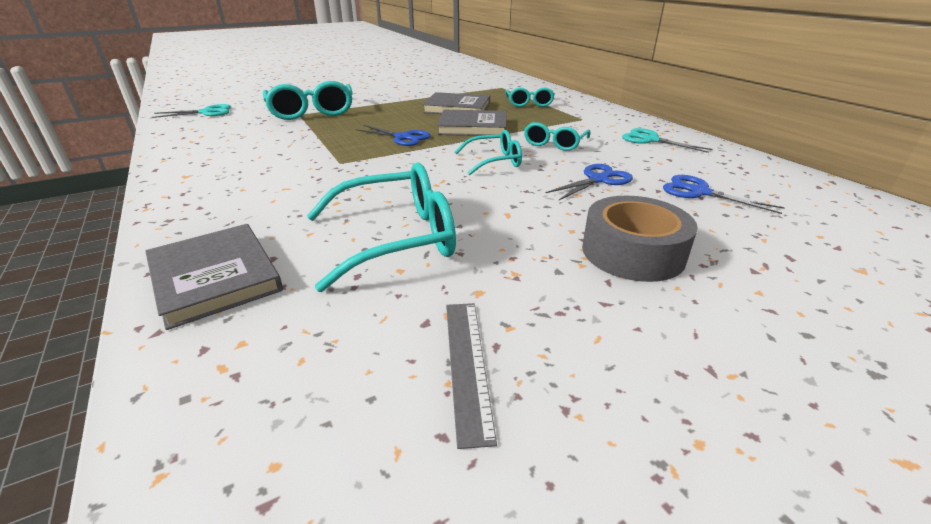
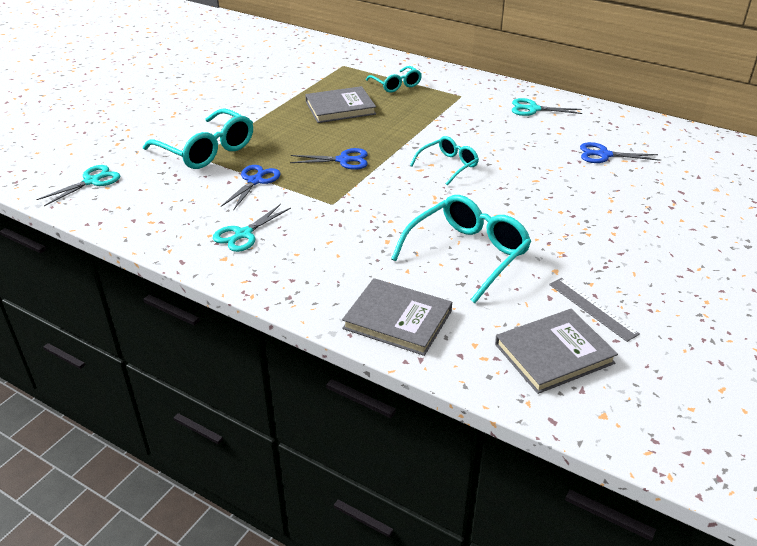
camera: 30 degrees left, 5 degrees up
(232, 164) = (243, 234): none -> turquoise scissors
(473, 127) = (385, 130): grey book -> grey book (554, 354)
(554, 143) = (470, 132): turquoise glasses -> none
(598, 180) = (536, 162): blue scissors -> blue scissors (255, 181)
(632, 252) = (606, 216): grey tape -> none

